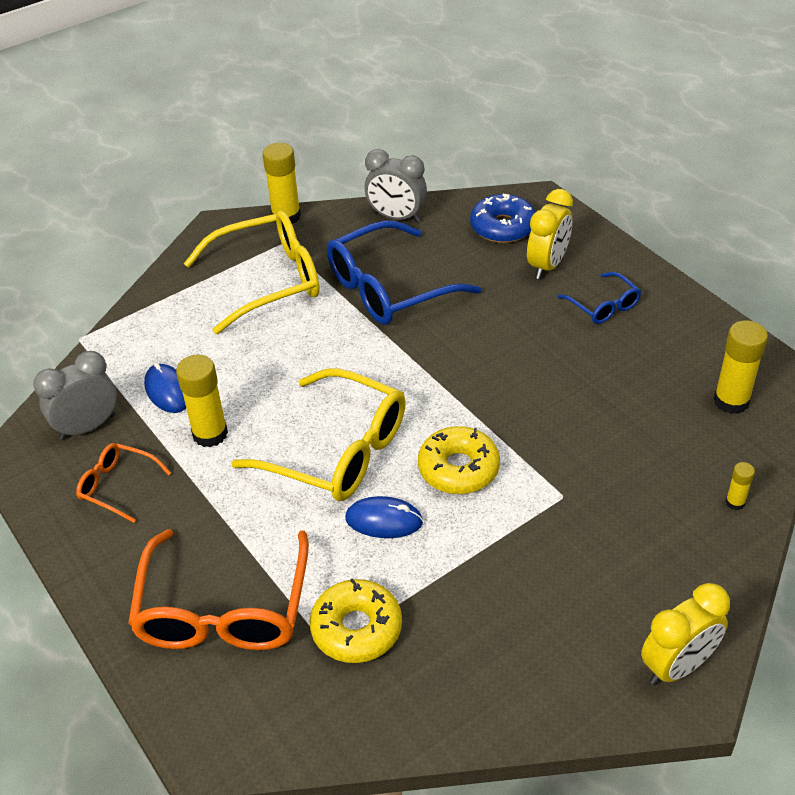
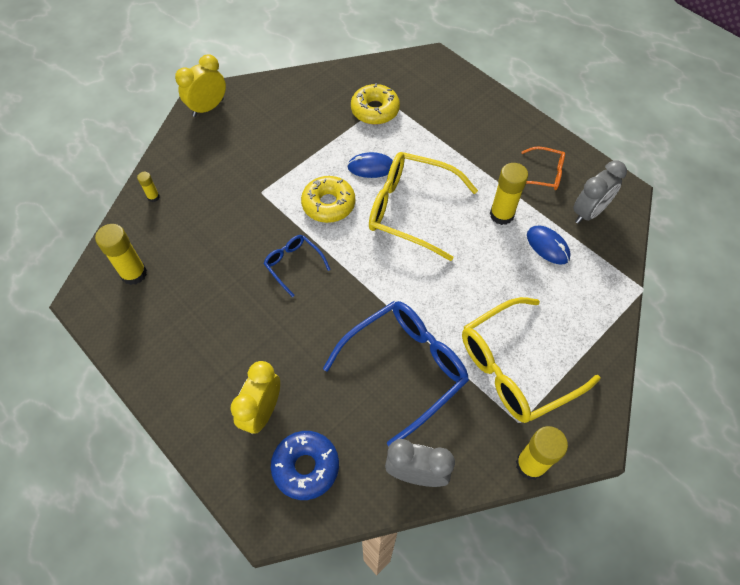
camera: 170 degrees right, 15 degrees up
(223, 611) = (449, 112): orange glasses -> none
(604, 306) = (215, 362): blue glasses -> blue glasses (293, 264)

